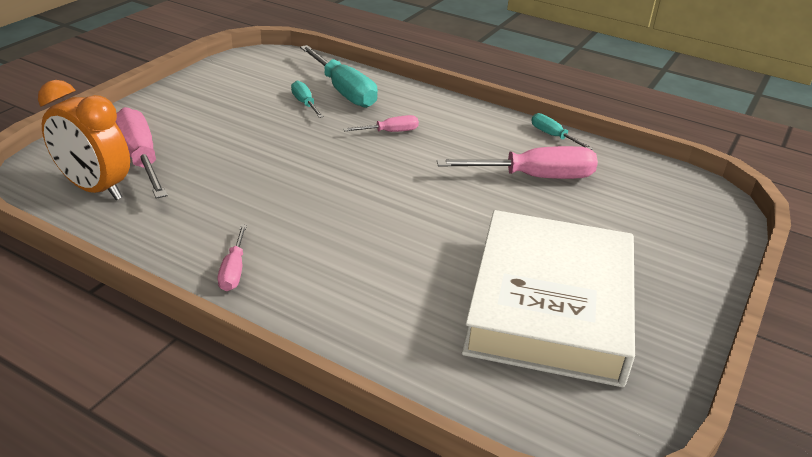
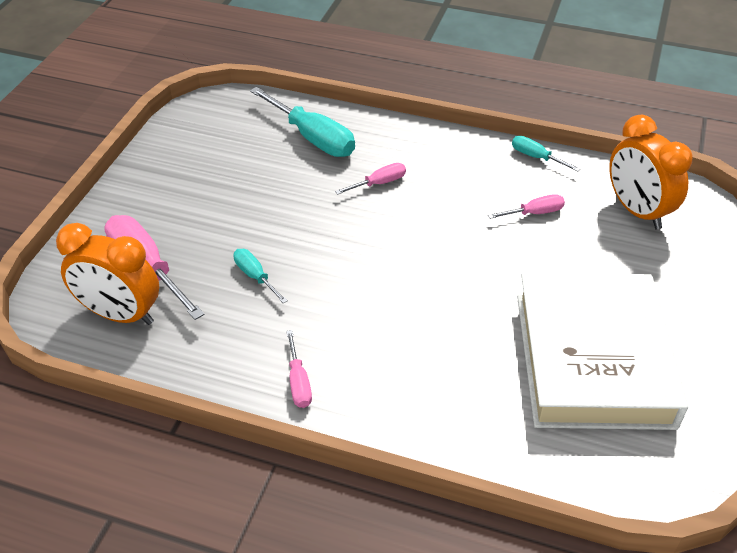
camera: 10 degrees left, 10 degrees up
(305, 103) = (280, 162): turquoise screwdriver -> turquoise screwdriver (255, 277)
(534, 177) = (534, 213): pink screwdriver -> pink screwdriver, size x0.52
(642, 192) = (637, 211): none -> orange clock

